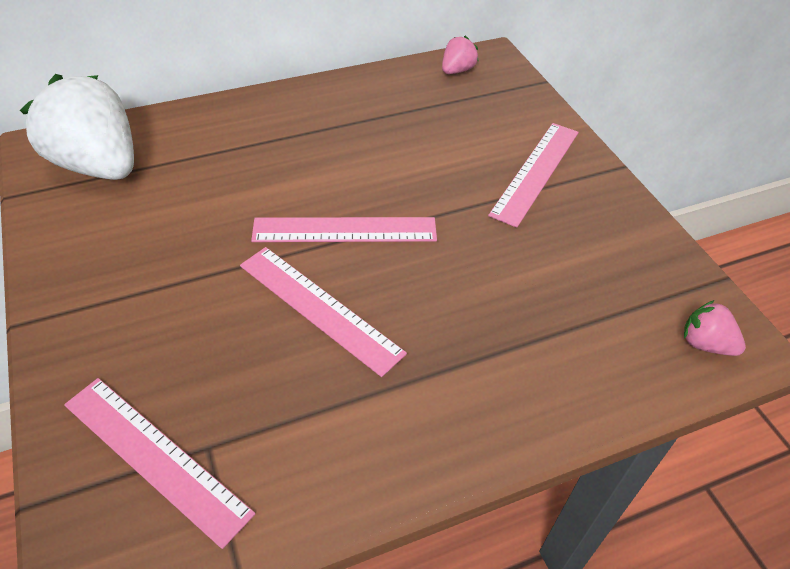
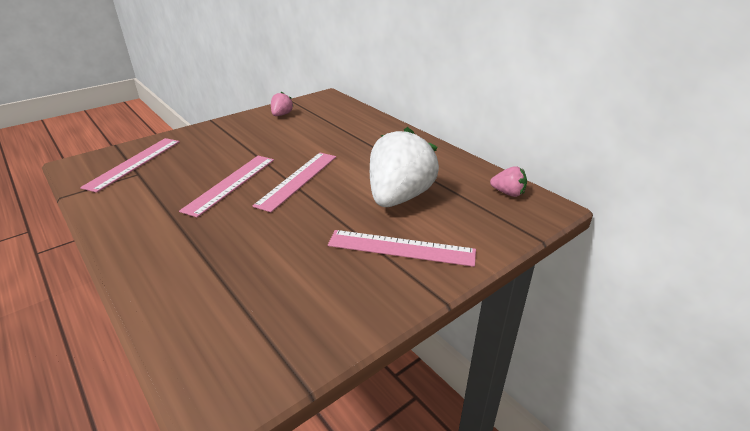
camera: 75 degrees right, 15 degrees down
(98, 165) = (319, 109): white strawberry -> white strawberry (399, 197)
(345, 230) = (298, 180): pink ruler -> pink ruler turned 45 degrees clockwise
(705, 344) = (214, 371): pink strawberry -> pink strawberry (281, 115)

